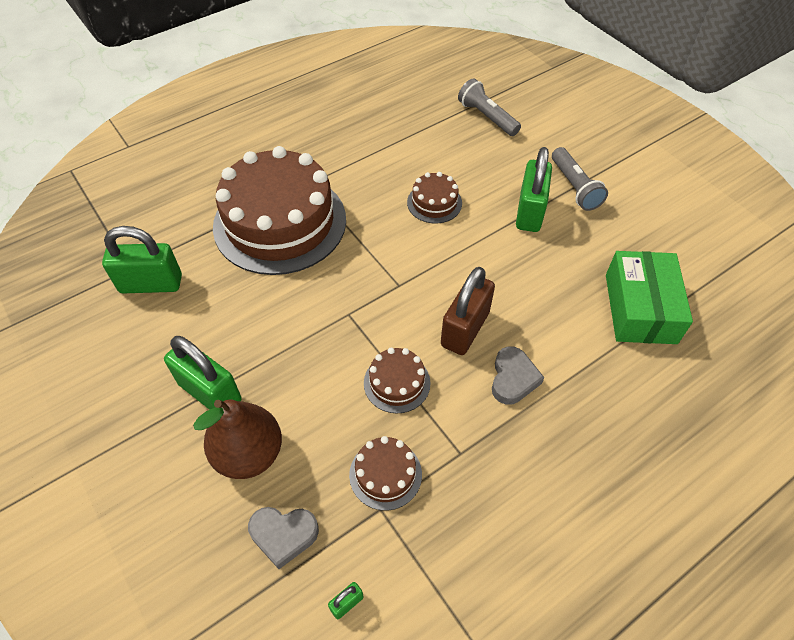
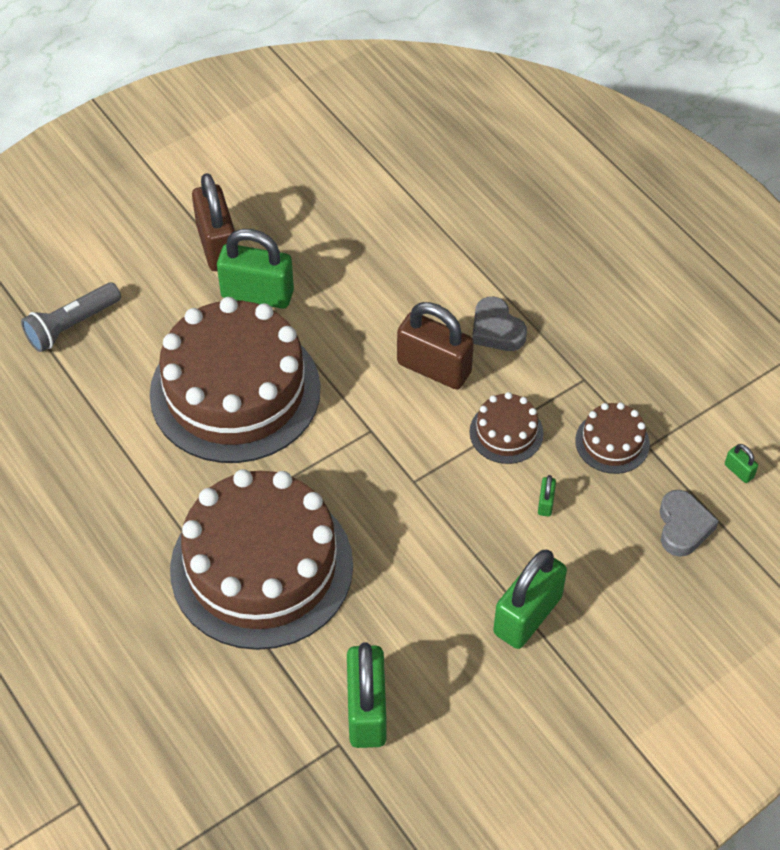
camera: 90 degrees left, 0 degrees up
(249, 453) = (600, 566): brown pear -> none
(320, 412) = (545, 503): none -> green padlock
(434, 203) = (235, 391): brown cake -> brown cake, size x2.35
(513, 378) = (496, 329): grey heart -> grey heart turned 135 degrees counterclockwise
(574, 187) = (217, 246): grey flashlight -> brown padlock
(640, 308) = (404, 212): green box -> none

